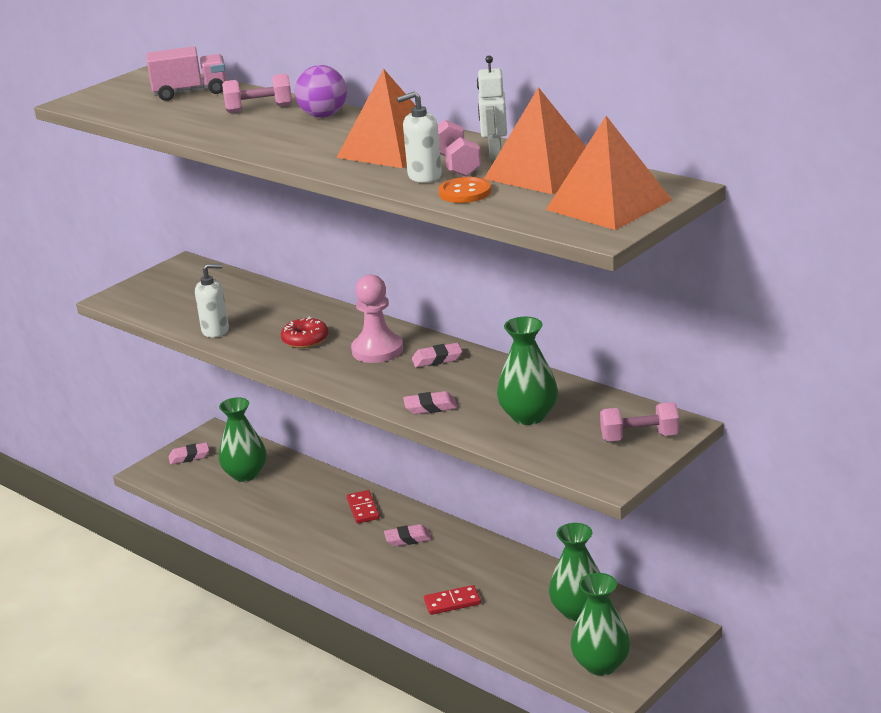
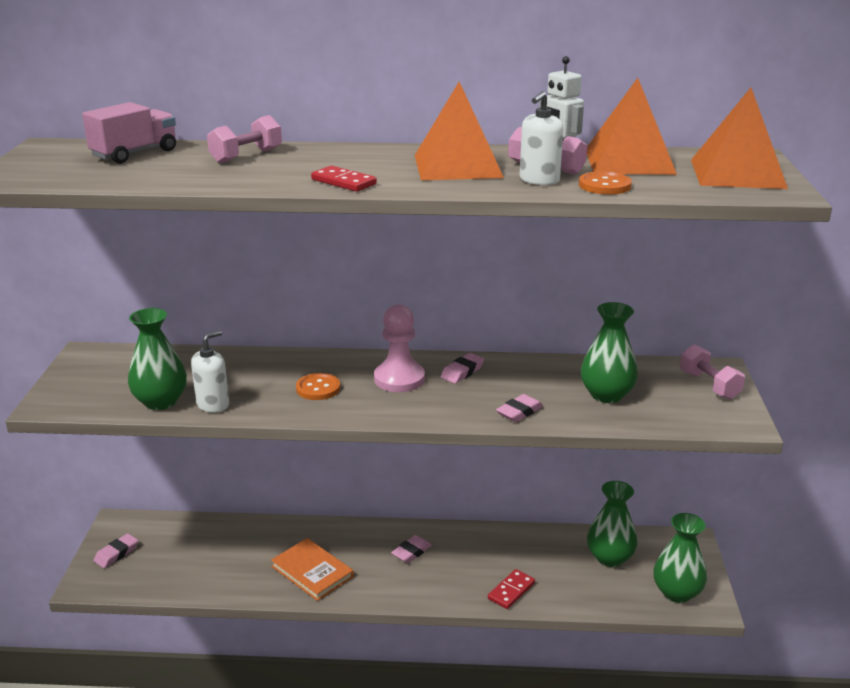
camera: 40 degrees left, 0 degrees up
(245, 474) = (195, 550): green vase -> green vase (160, 401)
(305, 340) = (318, 388): red donut -> orange button
(312, 524) = (312, 571): none -> orange book
(323, 116) = (328, 152): purple ball -> none
(363, 509) = (343, 541): red domino -> red domino (344, 182)
(639, 437) = (709, 385): pink dumbbell -> pink dumbbell turned 75 degrees counterclockwise

